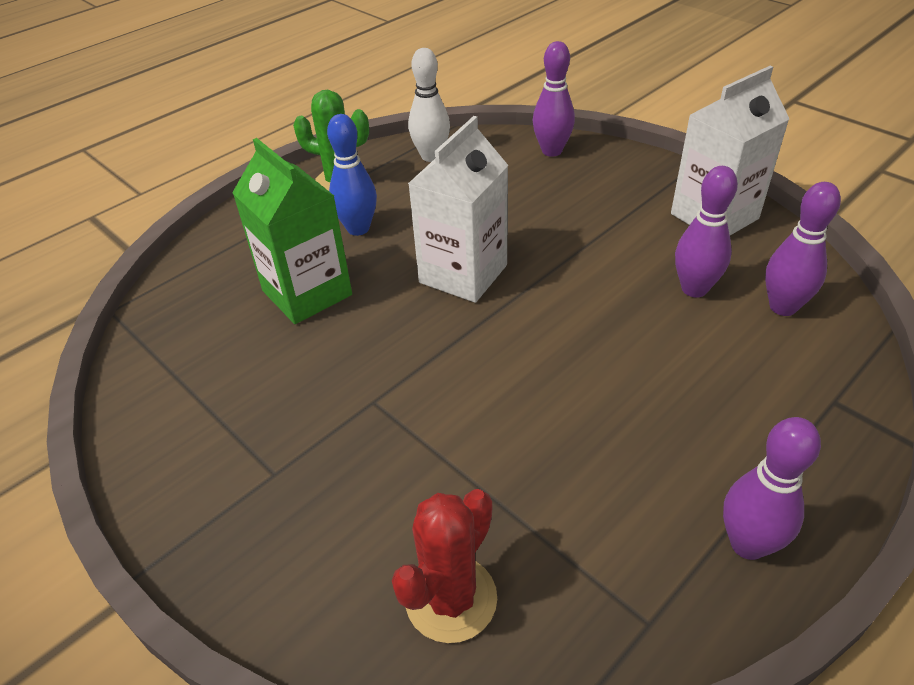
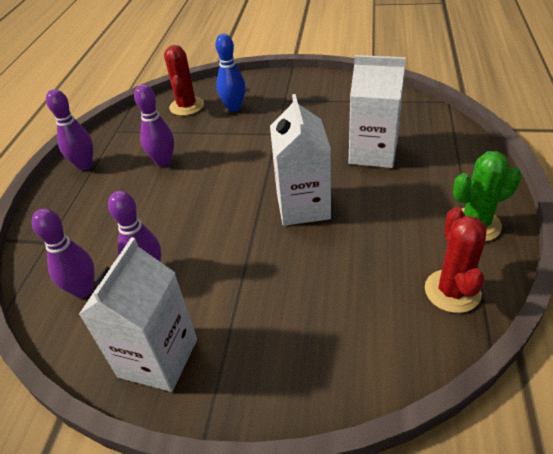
camera: 145 degrees right, 0 degrees up
(307, 293) = (373, 153): green carton -> white carton
(358, 228) = (405, 199): blue bowling pin -> blue bowling pin (234, 108)
(431, 156) = (452, 291): white bowling pin -> red cactus
(551, 151) = (359, 365): purple bowling pin -> purple bowling pin (163, 162)

